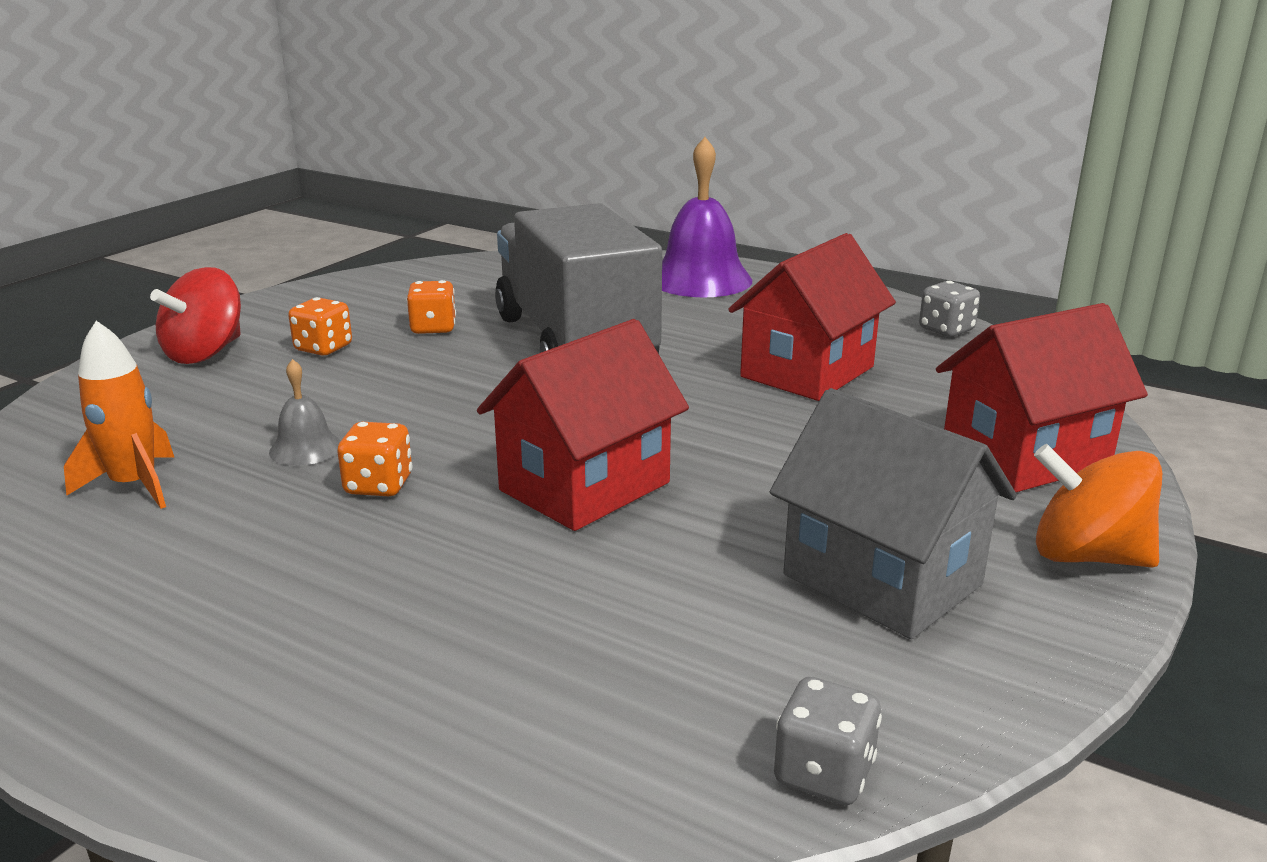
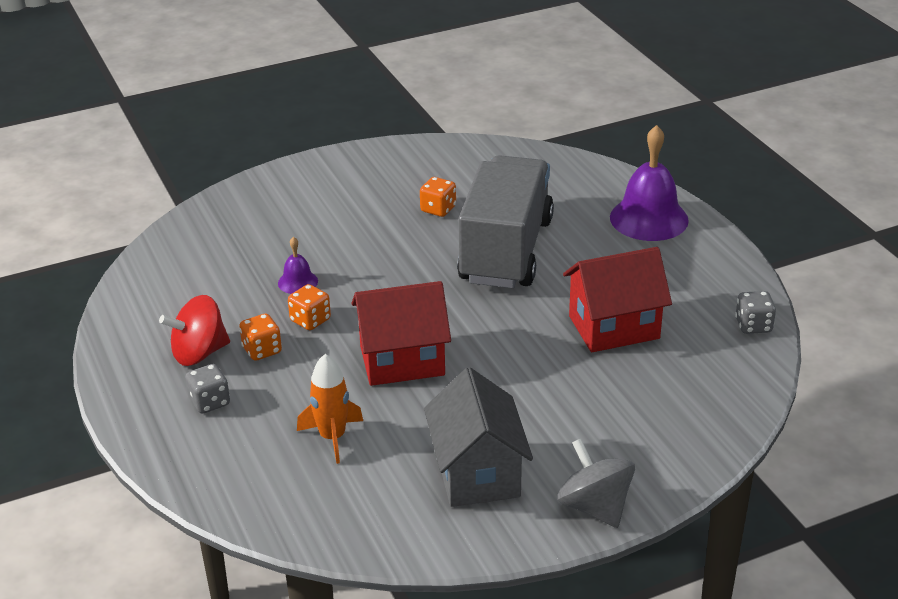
camera: 35 degrees right, 10 degrees up
(134, 485) = (209, 277): orange rocket -> orange rocket (332, 437)
(205, 353) = (304, 188): red spinning top -> red spinning top (199, 353)
(305, 448) = (298, 282): grey bell -> purple bell
(323, 348) = (365, 206): orange dice -> orange dice (262, 350)
(823, 773) = (344, 541): grey dice -> grey dice (210, 402)
(1025, 456) = (655, 438): red house -> none
(1087, 556) = (595, 507): orange spinning top -> grey spinning top

